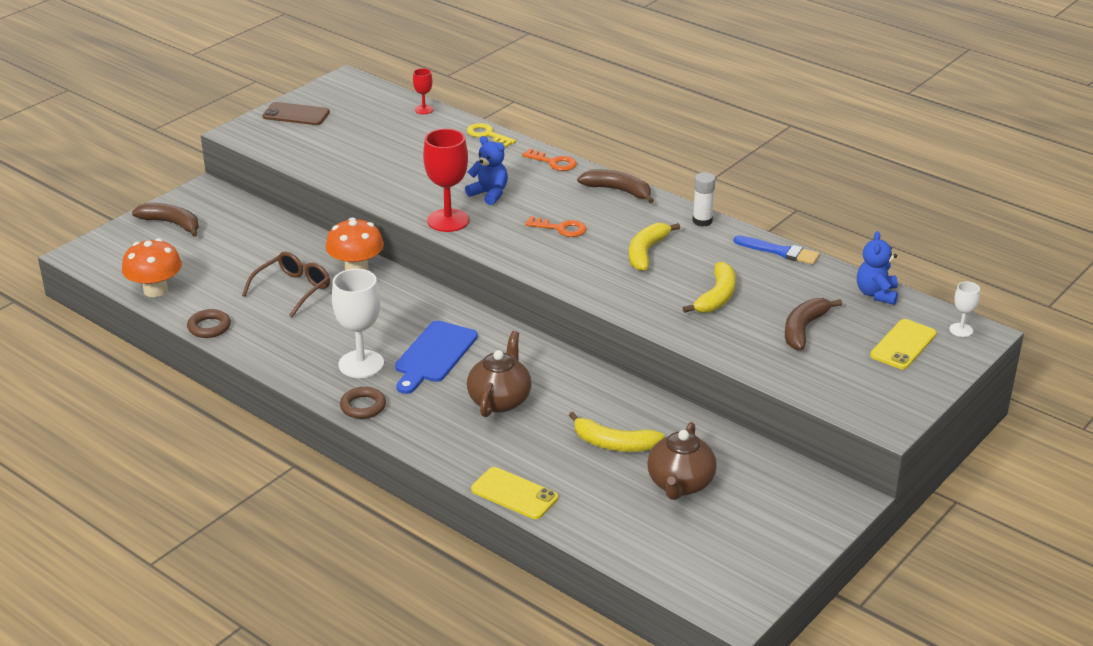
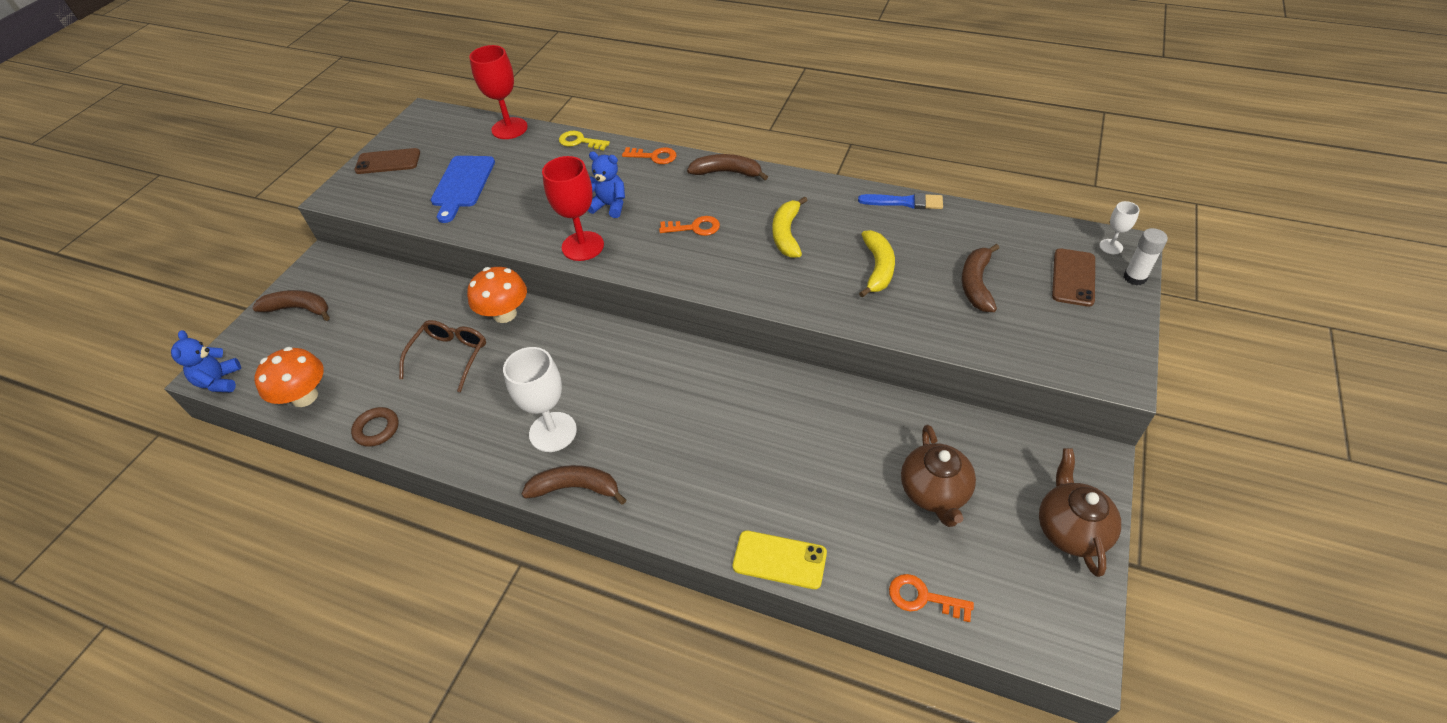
camera: 15 degrees left, 15 degrees up
(363, 406) = (575, 488): brown ring -> brown banana
(424, 110) = (509, 128): red goblet -> red goblet, size x2.01
(434, 355) = (622, 399): blue cutting board -> blue cutting board (462, 185)
(500, 400) = (710, 437): brown teapot -> brown teapot (1070, 529)
(614, 444) = (846, 460): yellow banana -> none
(624, 546) = (923, 598): none -> orange key
(702, 221) = (818, 186): white glue stick -> white glue stick (1134, 277)
(876, 294) = (1015, 226): blue teddy bear -> blue teddy bear (220, 381)
(903, 345) = (1073, 277): yellow phone -> brown phone

